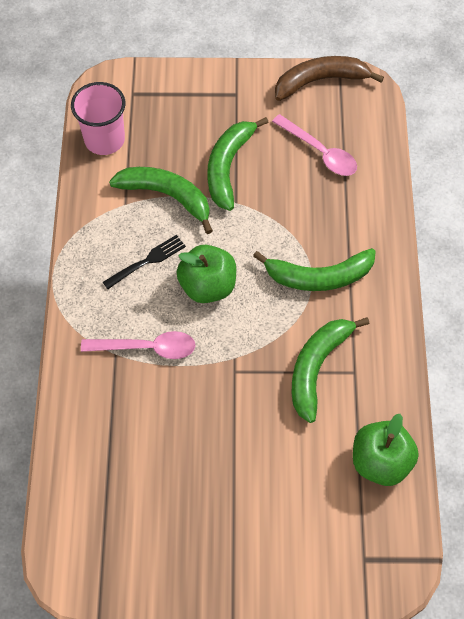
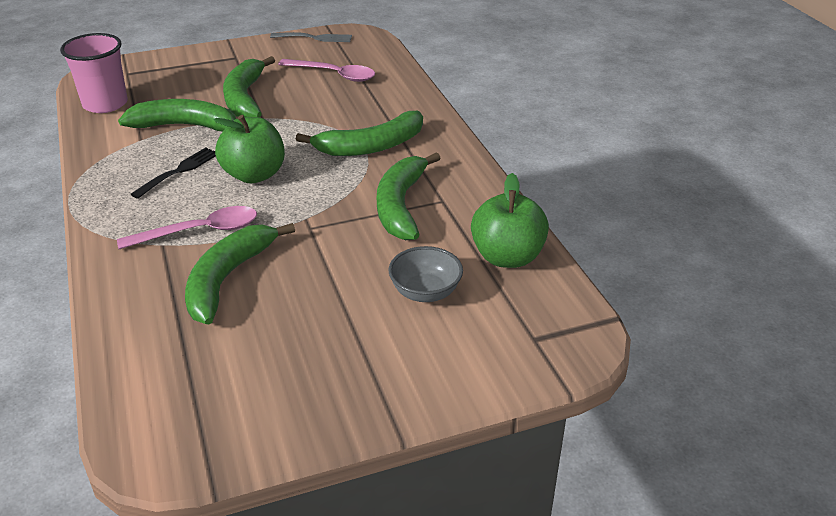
camera: 20 degrees left, 25 degrees down
(155, 413) = (228, 279): none -> green banana
(300, 480) = (425, 292): none -> grey bowl
(320, 81) = (315, 38): brown banana -> grey fork

